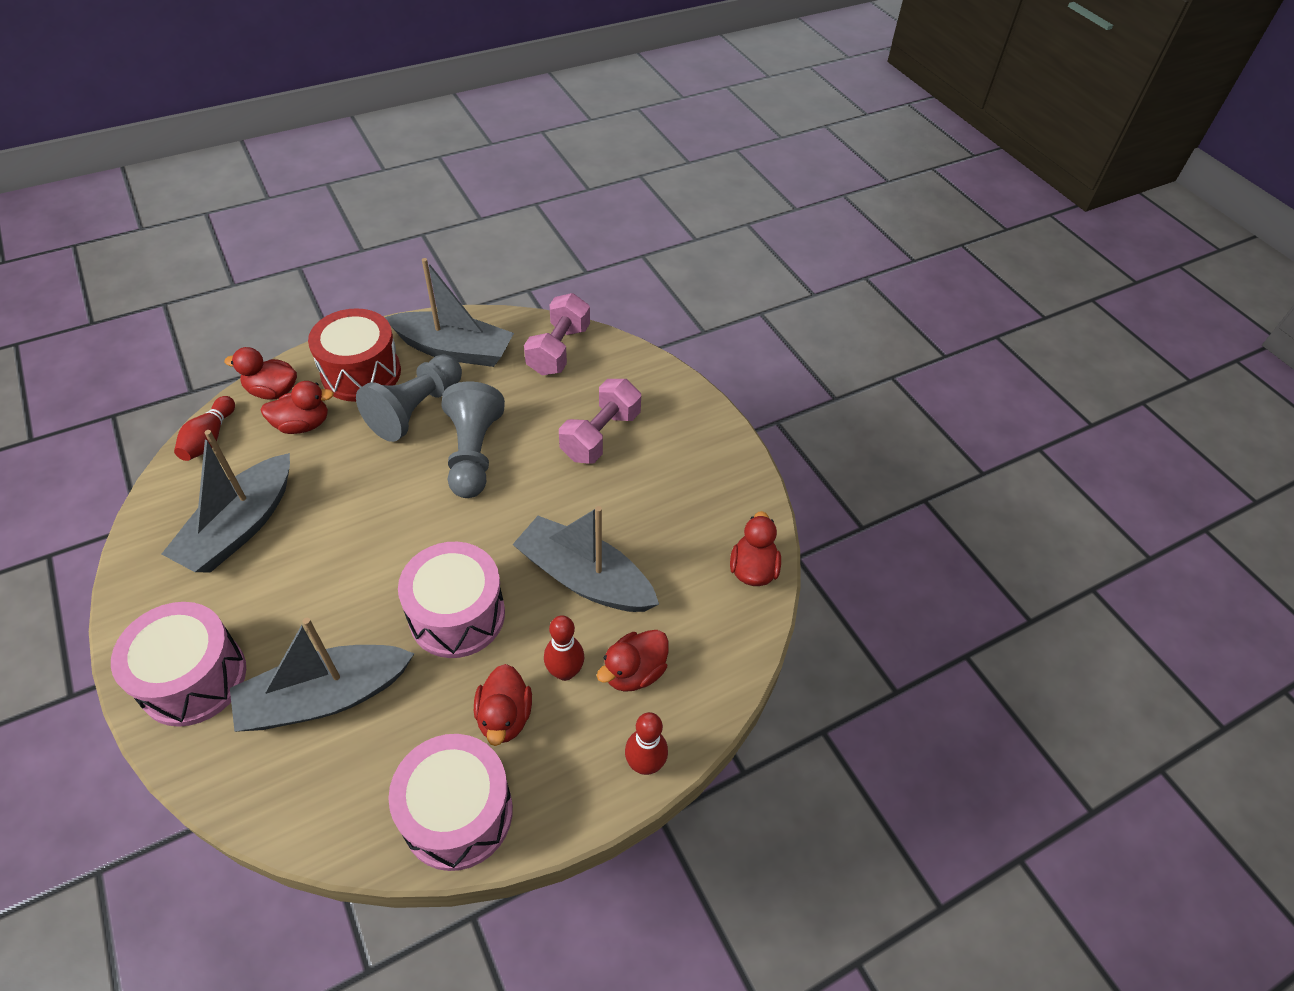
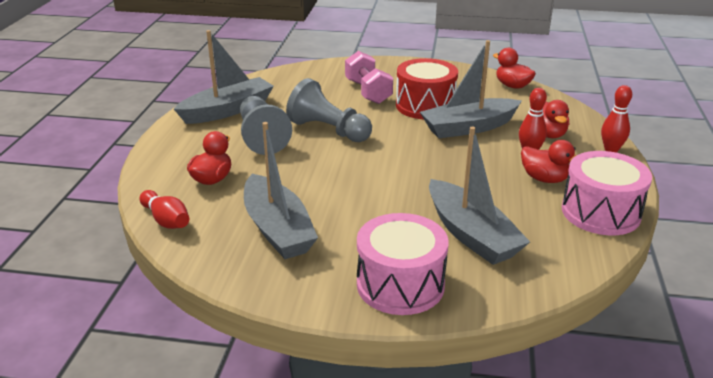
camera: 50 degrees left, 20 degrees down
(272, 391) = (159, 182): red duck -> none
(325, 697) = (471, 234): grey boat -> grey boat turned 45 degrees counterclockwise
(361, 373) = (196, 145): red drum -> red drum (425, 106)
(457, 615) = (453, 172): pink drum -> none
(558, 350) = (281, 82): pink dumbbell -> none

